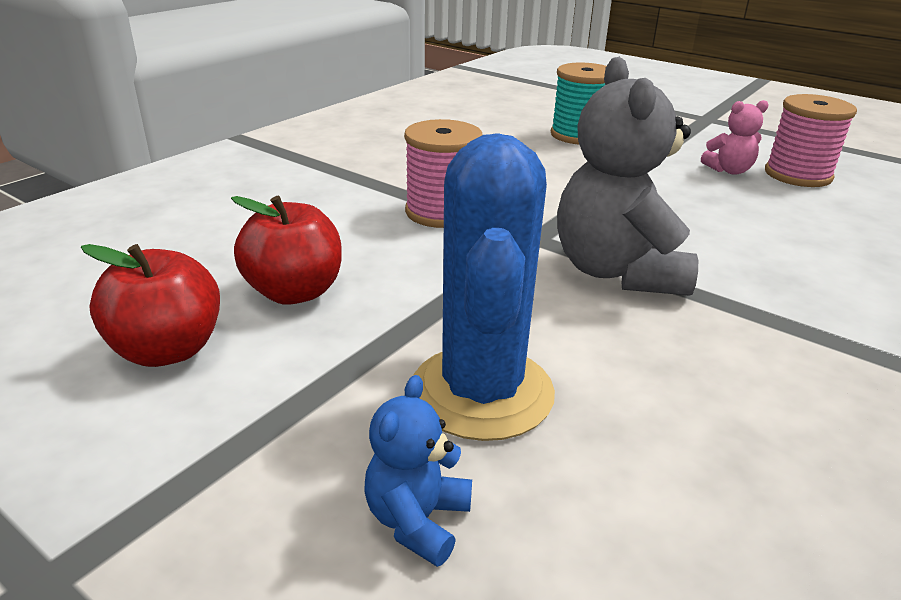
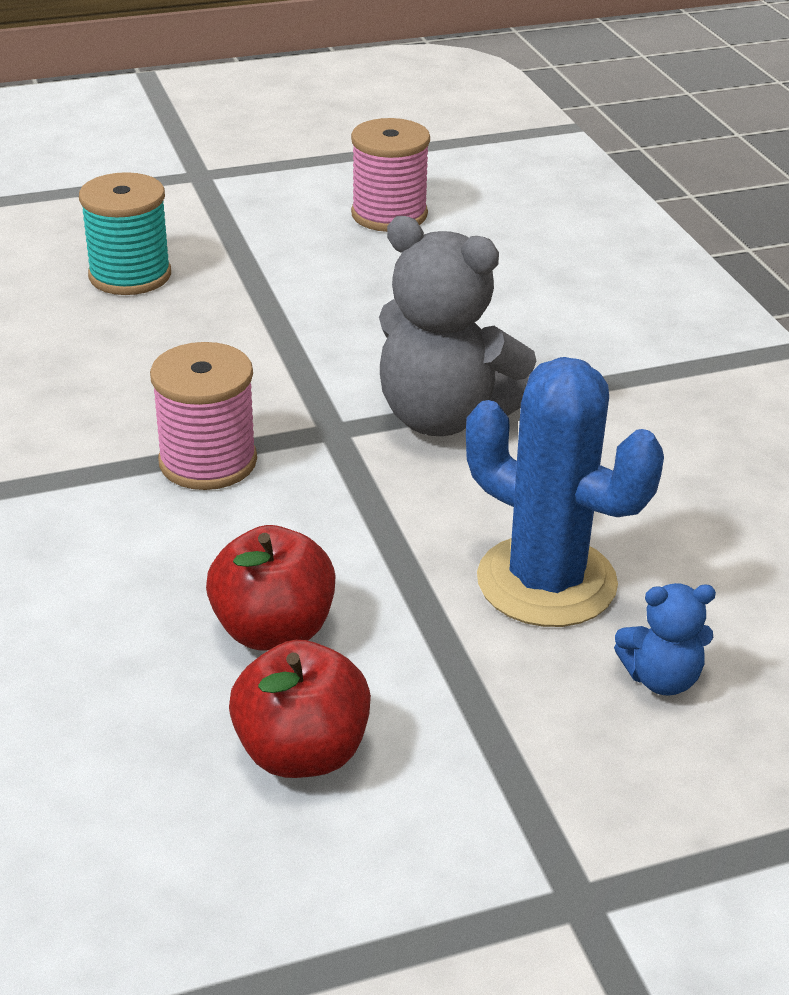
camera: 55 degrees left, 5 degrees up
(417, 520) = (661, 678): blue teddy bear -> blue teddy bear turned 60 degrees counterclockwise
(729, 170) = (334, 242): pink teddy bear -> none

